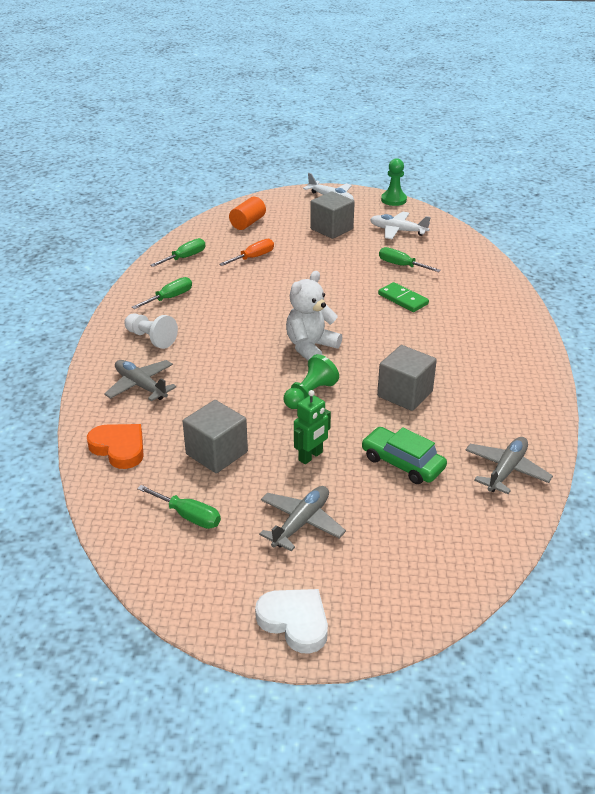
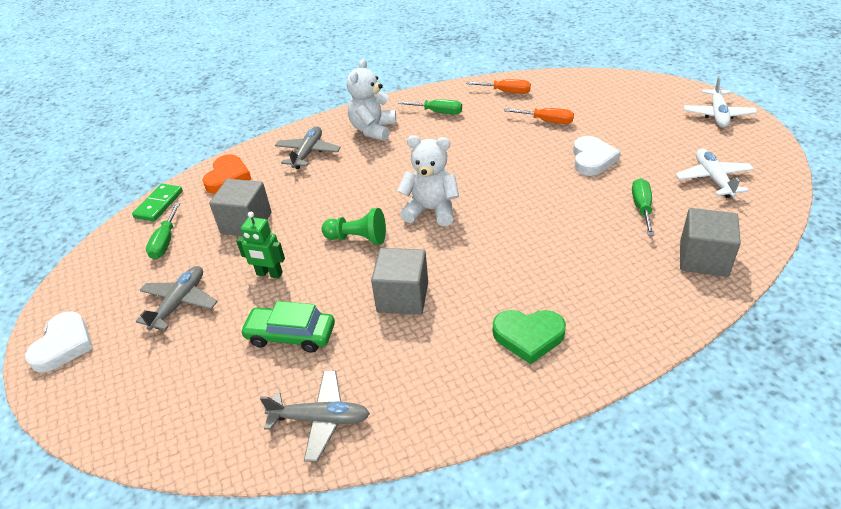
camera: 65 degrees right, 5 degrees up
(151, 338) = (373, 130): white pawn -> white teddy bear
(185, 257) = (506, 92): green screwdriver -> orange screwdriver
(248, 223) = (603, 94): orange cylinder -> none
(301, 523) = (179, 303): grey plane -> grey plane turned 75 degrees counterclockwise
(326, 260) = (592, 159): none -> white heart
(331, 229) = (657, 139): grey cube -> grey cube (703, 259)
(393, 200) = (779, 151): green pawn -> none
(402, 463) = (291, 335): green car -> green car turned 90 degrees counterclockwise
(403, 299) = (574, 233): green domino -> green domino (159, 204)
(489, 355) = (528, 336): none -> green heart

